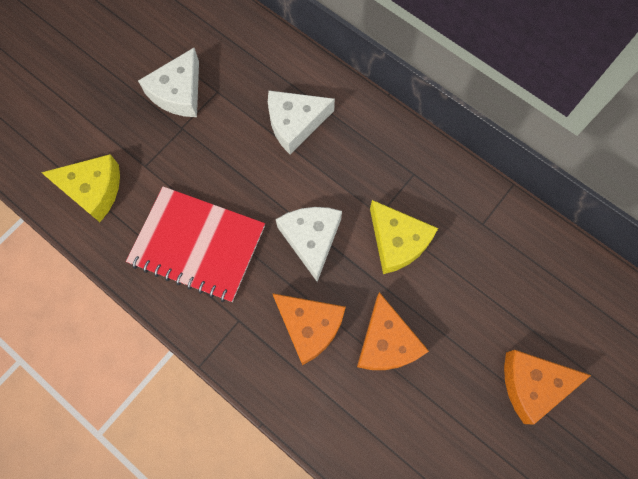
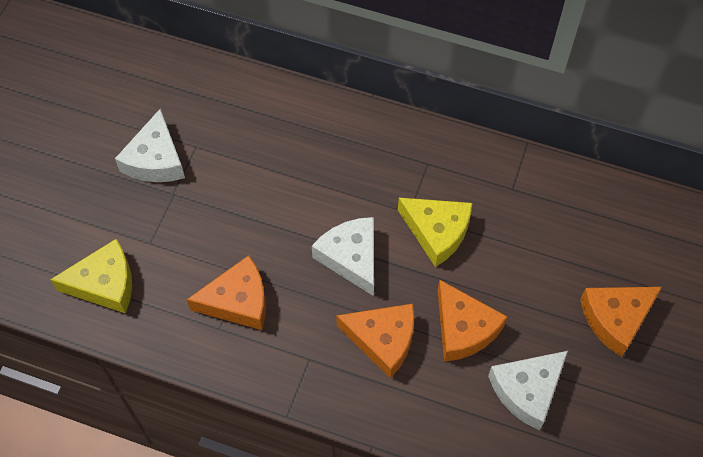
camera: 20 degrees left, 10 degrees down
(197, 245) = (238, 301): red notebook -> orange cheese
(295, 123) = (289, 152): white cheese -> white cheese (527, 390)

